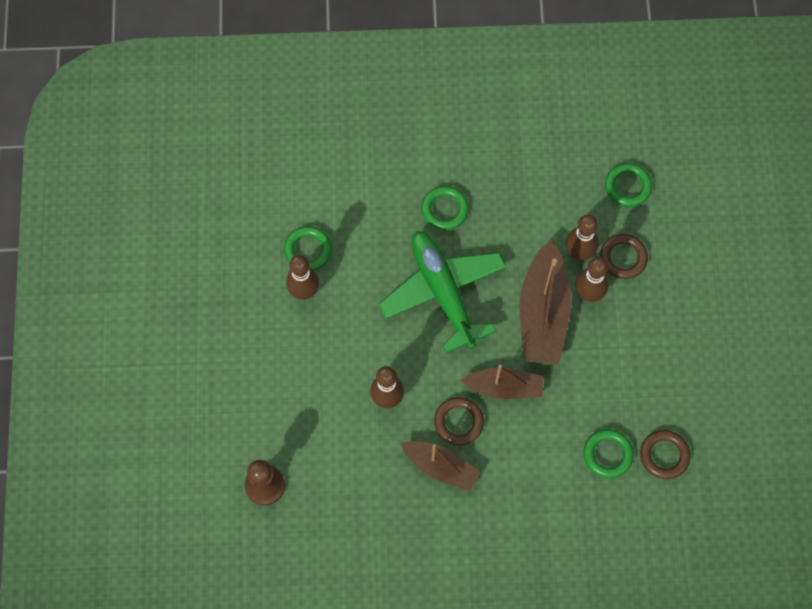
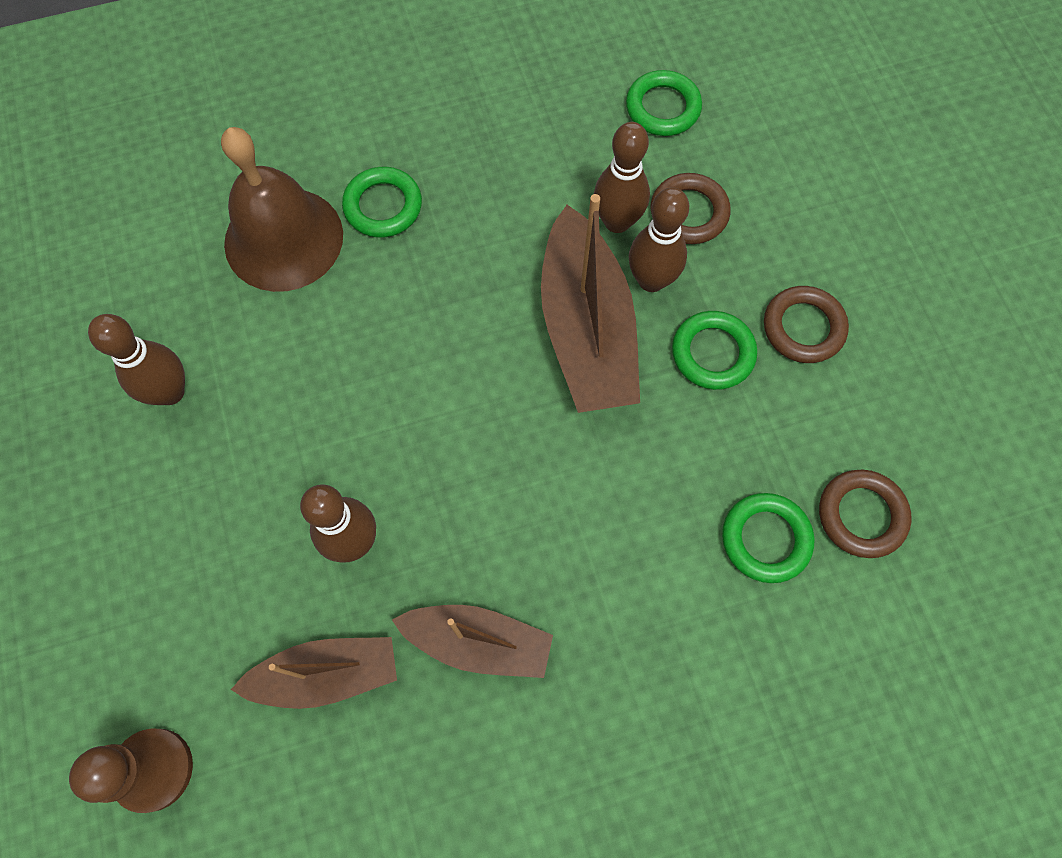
camera: 15 degrees left, 0 degrees up
(308, 250) = (165, 322): green ring -> green ring (712, 353)
(383, 216) = (283, 239): none -> brown bell
(443, 292) = (411, 335): green plane -> none
(458, 422) = (490, 550): brown ring -> brown ring (803, 328)
(504, 387) = (554, 468): brown boat -> brown boat (327, 674)

